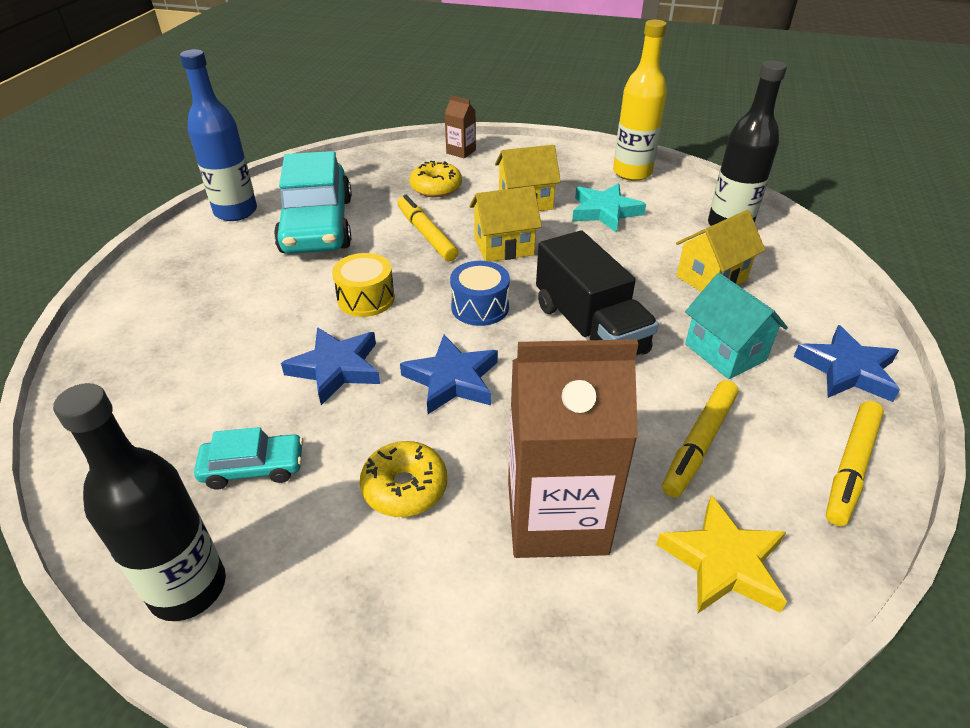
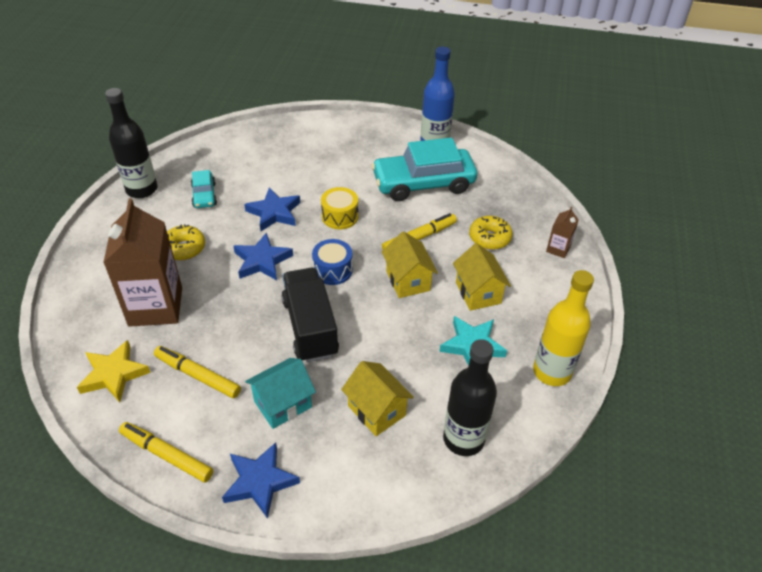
camera: 85 degrees right, 5 degrees up
(589, 328) = (310, 327): black truck -> black truck turned 105 degrees clockwise

